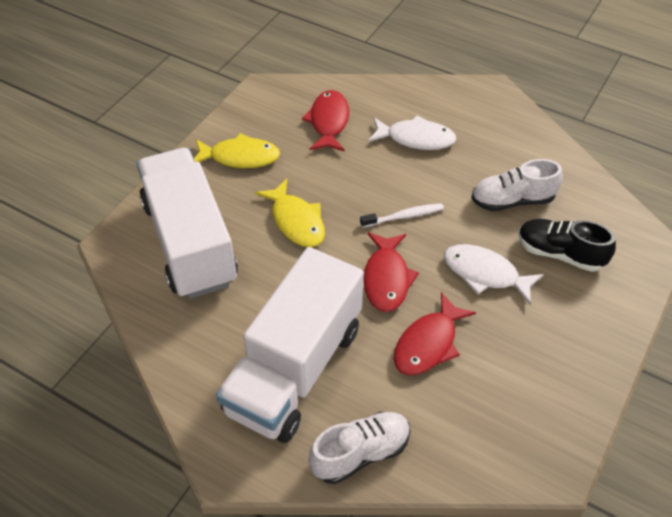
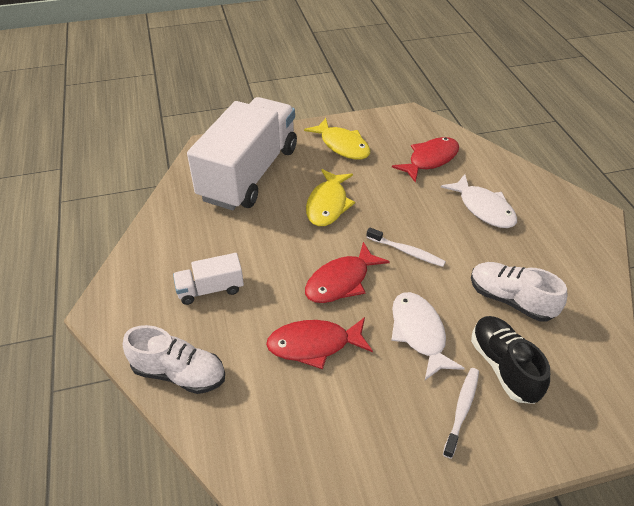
camera: 45 degrees right, 5 degrees down
(295, 369) = (210, 289): white truck -> white truck, size x0.43
(570, 306) = (461, 410): none -> white toothbrush

